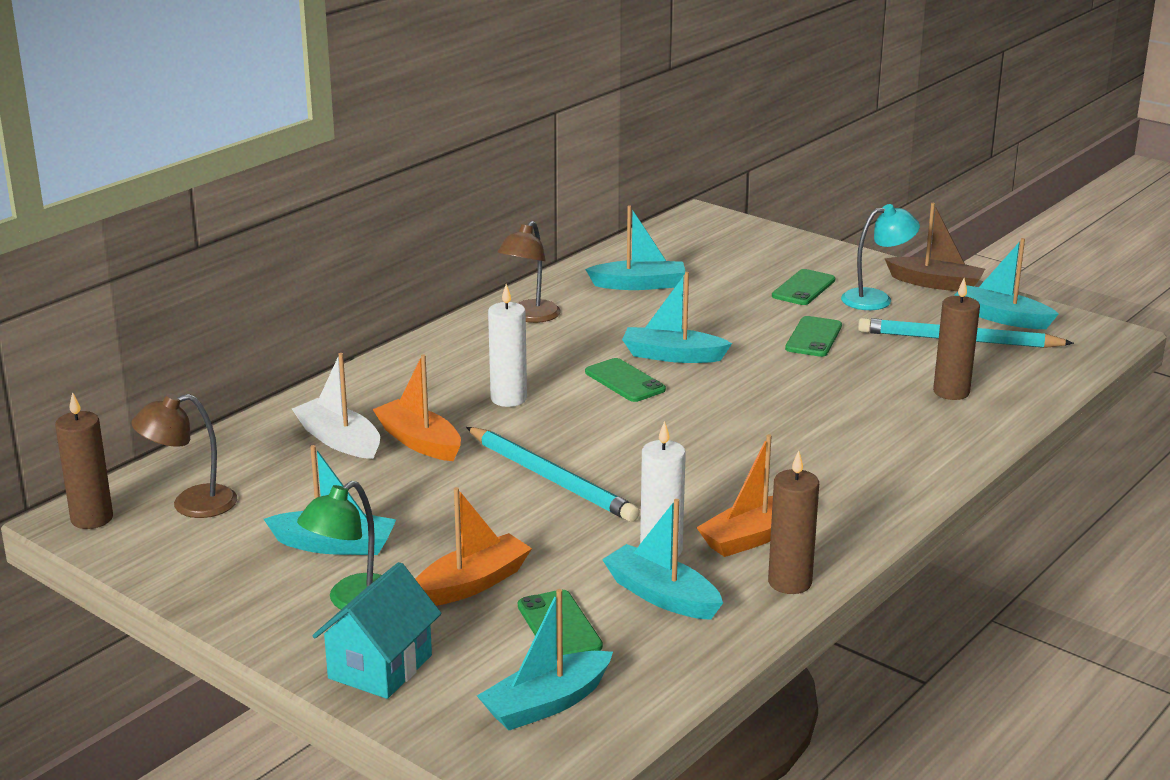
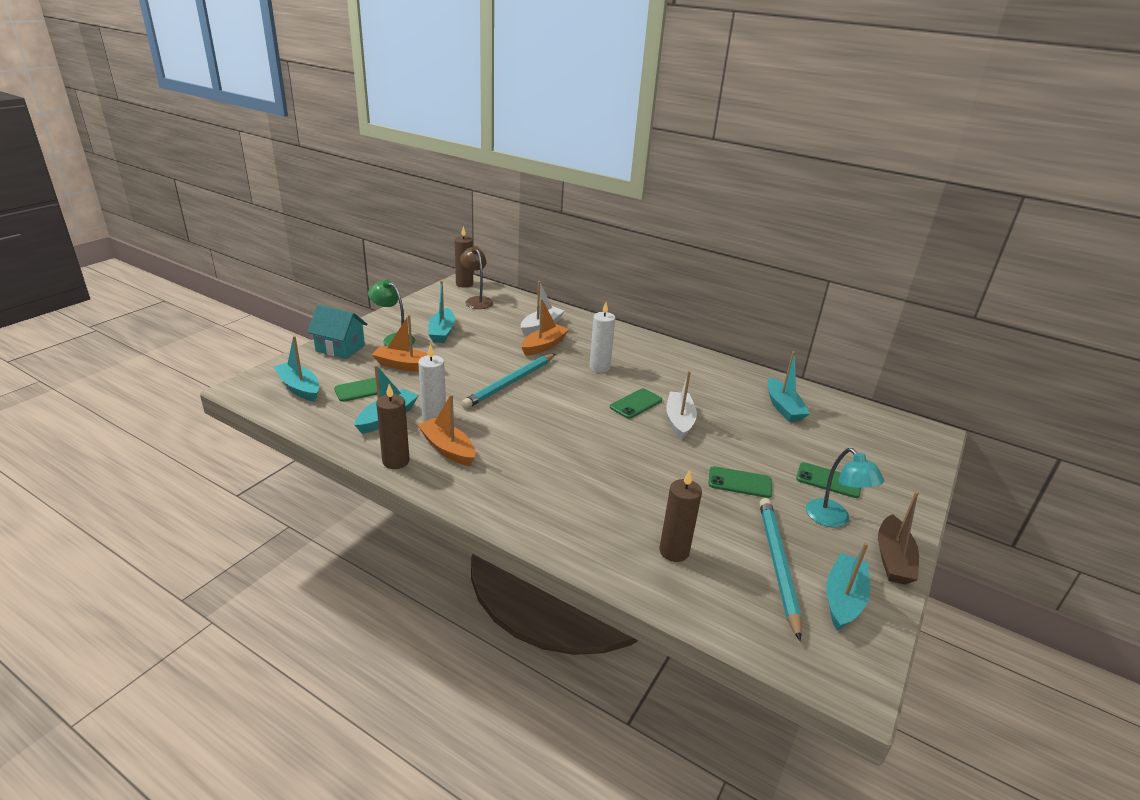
camera: 80 degrees right, 5 degrees up
(472, 584) = (405, 366): orange boat -> orange boat turned 150 degrees clockwise
(530, 317) = (709, 370): brown lamp -> none
(672, 356) = (679, 421): turquoise boat -> white boat

